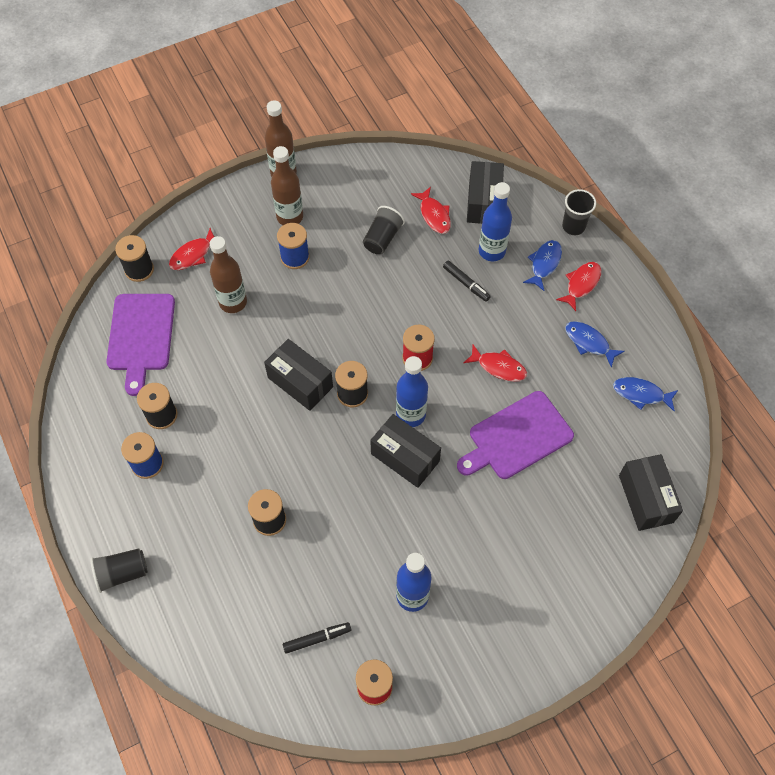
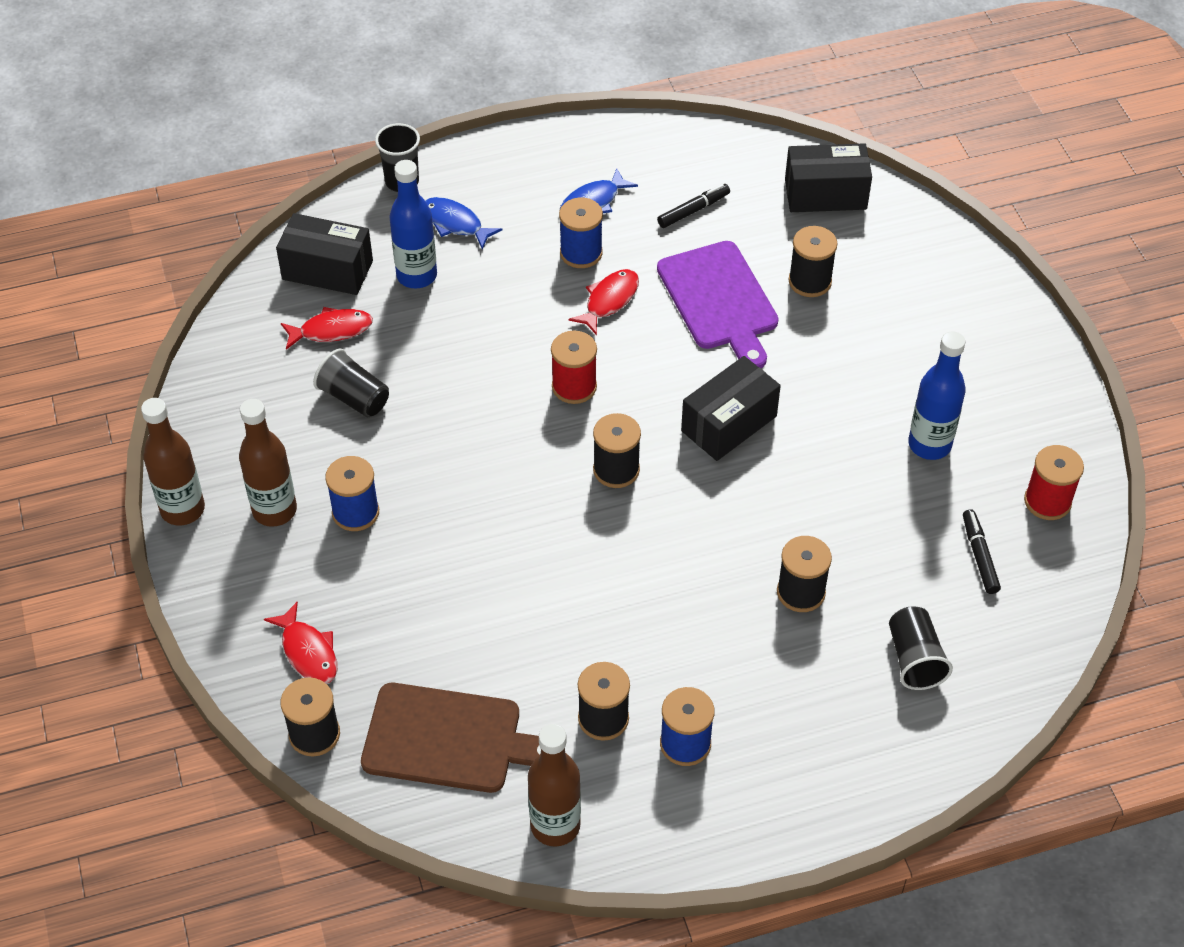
camera: 80 degrees left, 10 degrees down
(122, 573) = (861, 788): black cup -> black cup (914, 659)
(141, 336) = (449, 739): purple cutting board -> brown cutting board
(233, 302) = (418, 604): brown bottle -> brown bottle (555, 825)
(300, 382) = (584, 531): black box -> none
(410, 414) = (663, 407): blue bottle -> none
(466, 283) = (464, 313): black marker -> black marker (693, 210)
(538, 343) = (581, 253): none -> blue spool
(551, 496) = (810, 281): none -> black spool
(581, 284) = (499, 192): red fish -> none
(641, 394) = (680, 168): blue fish -> none

